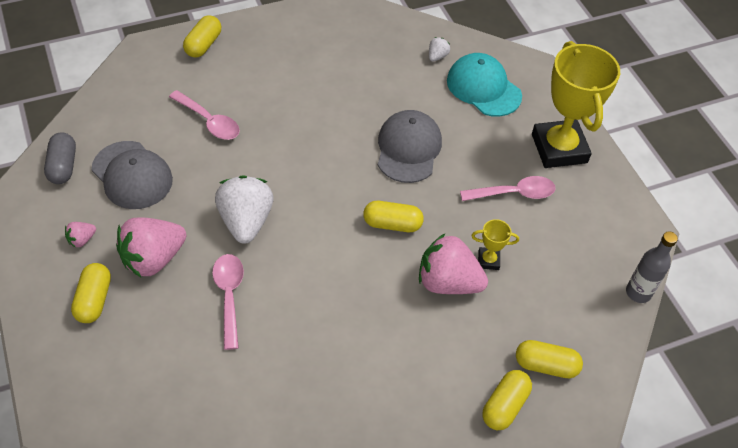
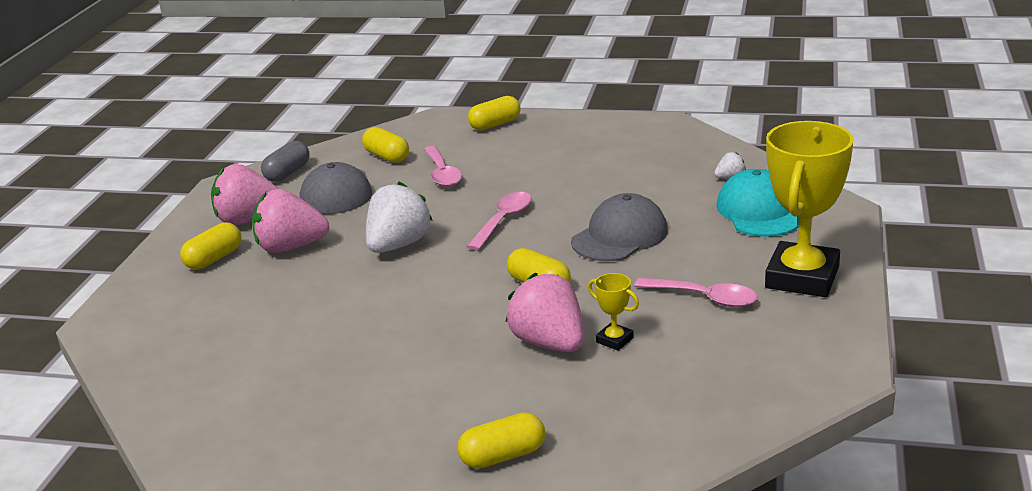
camera: 40 degrees right, 25 degrees down
(82, 240) = (248, 220): pink strawberry -> pink strawberry, size x2.23
(229, 296) = (325, 289): pink spoon -> pink spoon (503, 221)
(546, 365) = (587, 441): yellow capsule -> yellow capsule (387, 156)
(638, 292) = (775, 421): grey bottle -> none

